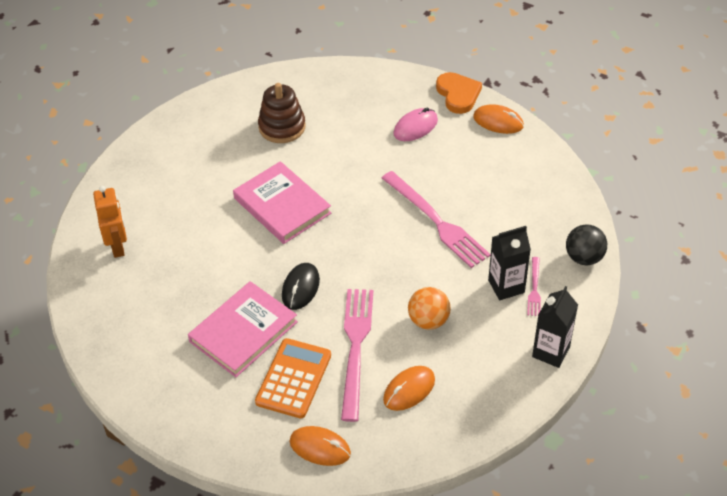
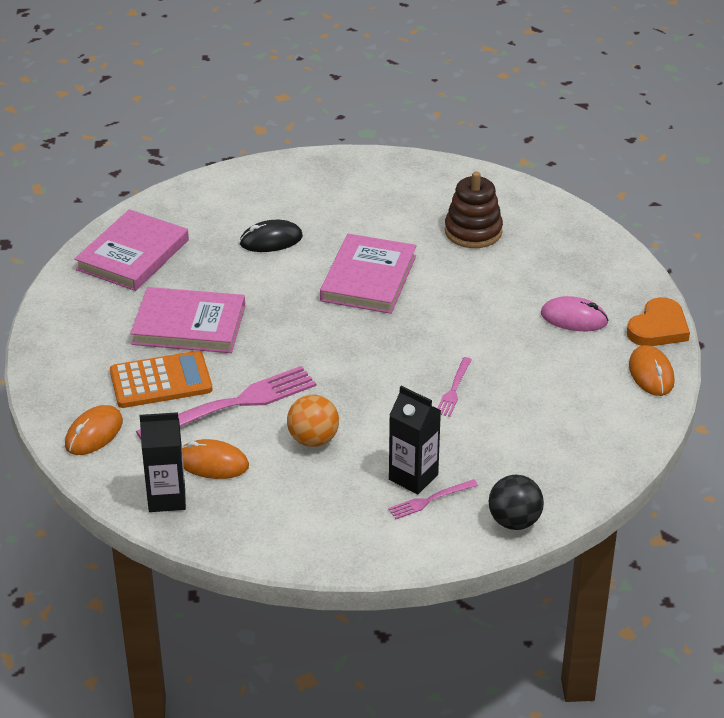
camera: 55 degrees right, 10 degrees down
(118, 246) = (220, 206): orange robot -> none
(126, 327) = (133, 255): none -> pink book
(300, 288) = (275, 336): black mouse -> black mouse (271, 240)
(320, 448) = (94, 433): orange mouse -> orange mouse turned 45 degrees clockwise
(436, 221) = (454, 389): pink fork -> pink fork, size x0.48
(551, 352) = (353, 547): black carton -> black carton (167, 498)

